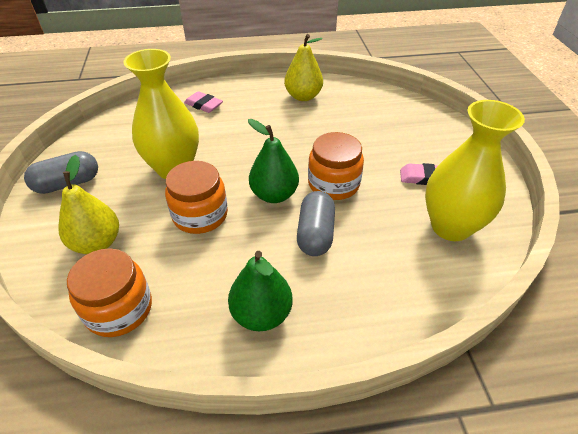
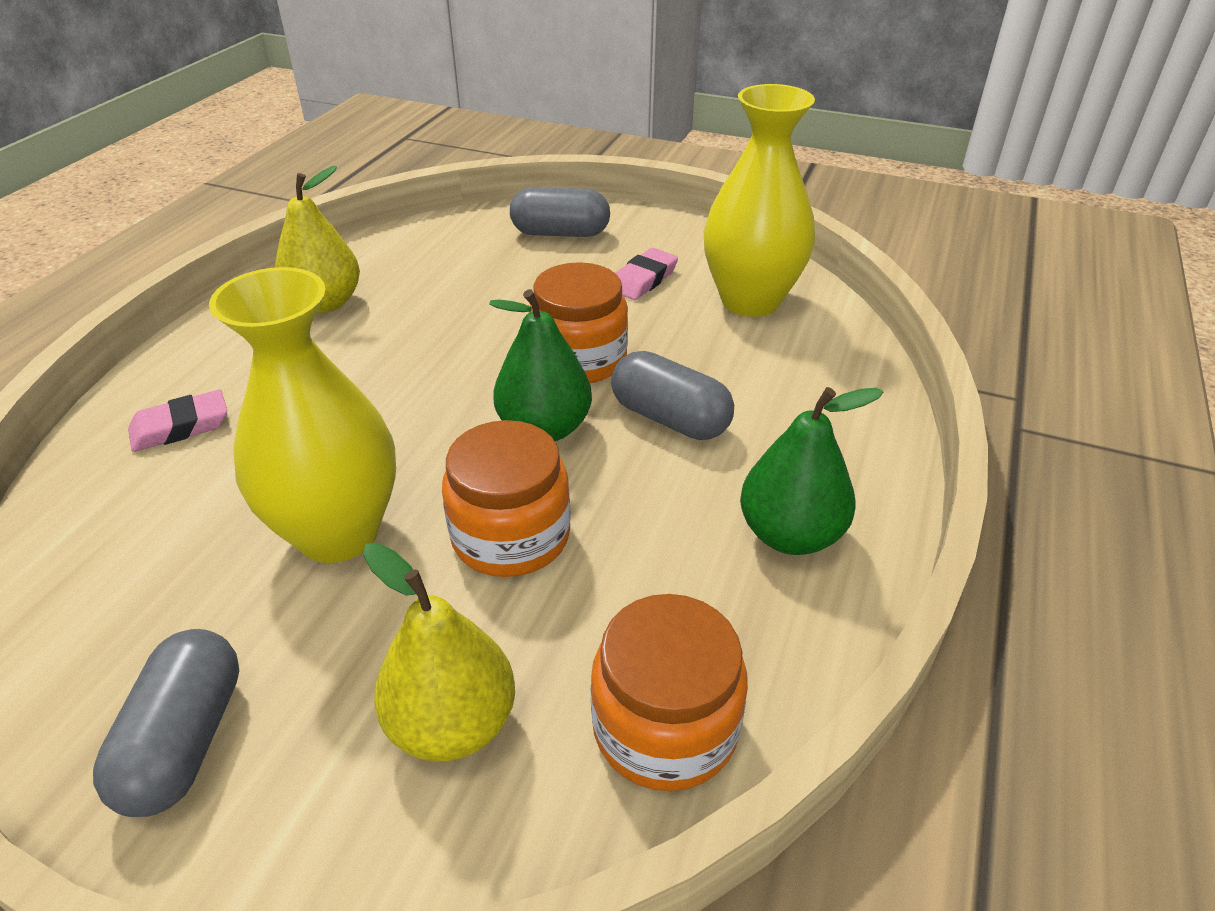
camera: 60 degrees left, 5 degrees down
(431, 132) = (560, 233): none -> grey capsule

